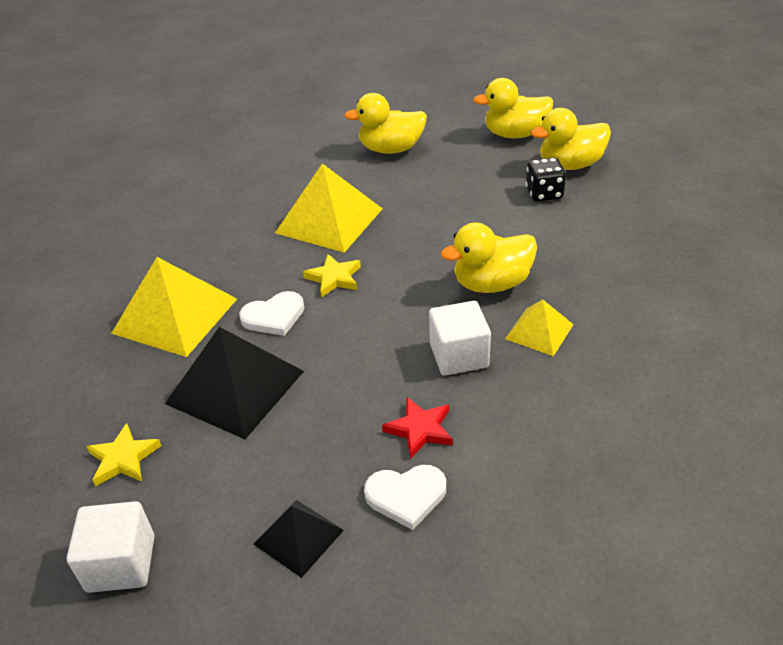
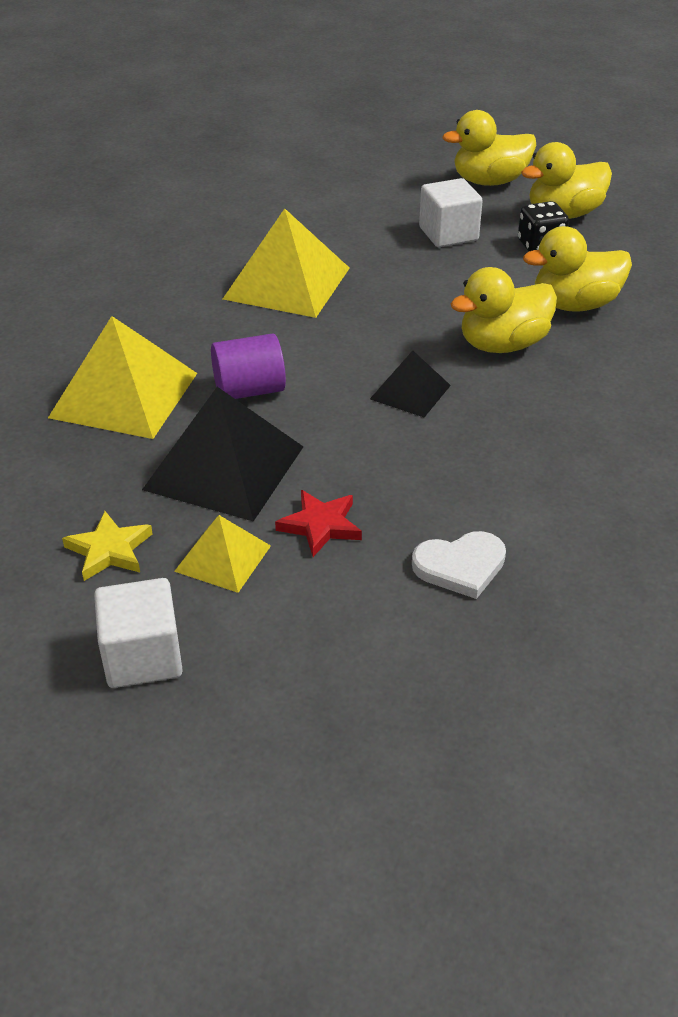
camera: 10 degrees left, 0 degrees up
(274, 316) = (249, 390): white heart -> purple cylinder
(298, 537) = (347, 615): black pyramid -> black pyramid (410, 392)
(334, 278) = (311, 346): yellow star -> none
(391, 149) = (342, 201): yellow duck -> yellow duck (574, 305)
(420, 429) = (458, 499): red star -> red star (320, 525)
(459, 356) = (483, 421): white cube -> white cube (448, 234)
(539, 331) = (570, 392): yellow pyramid -> yellow pyramid (222, 558)

